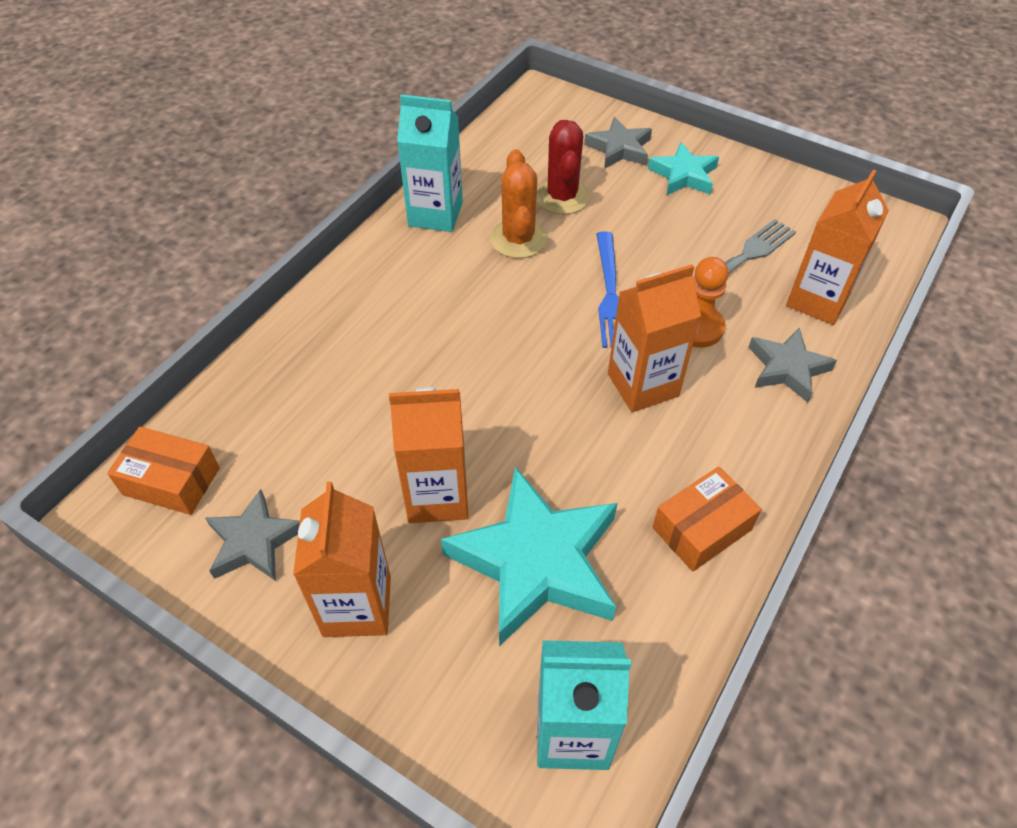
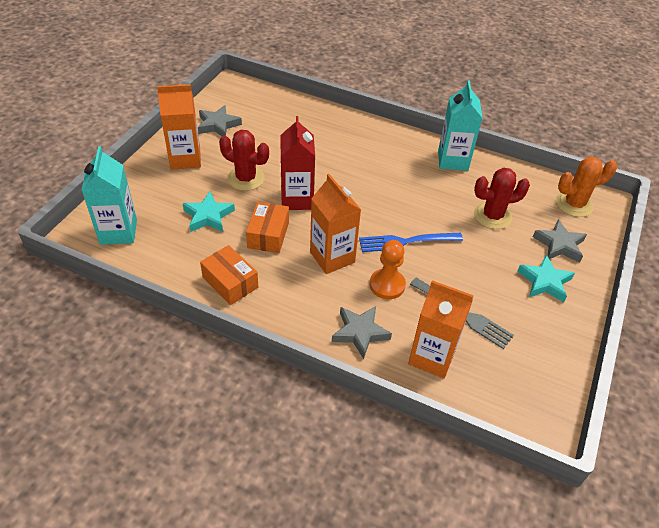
camera: 80 degrees right, 5 degrees down
(171, 481) = (248, 97): orange box -> orange box (268, 235)
(437, 496) = (246, 178): orange carton -> red cactus
(504, 420) = (297, 199): none -> red carton
(518, 239) = (443, 197): orange cactus -> orange cactus (574, 204)
(537, 561) = (208, 216): turquoise star -> turquoise star, size x0.55

